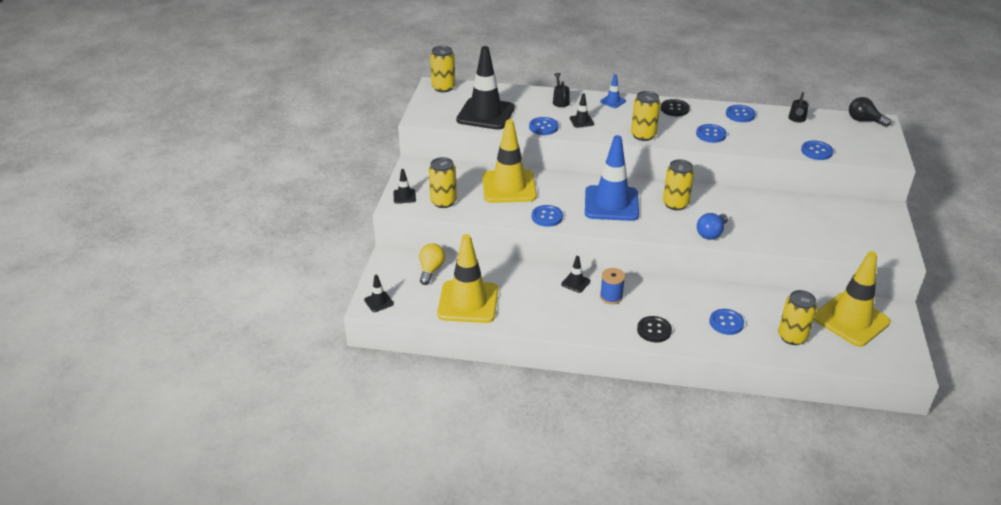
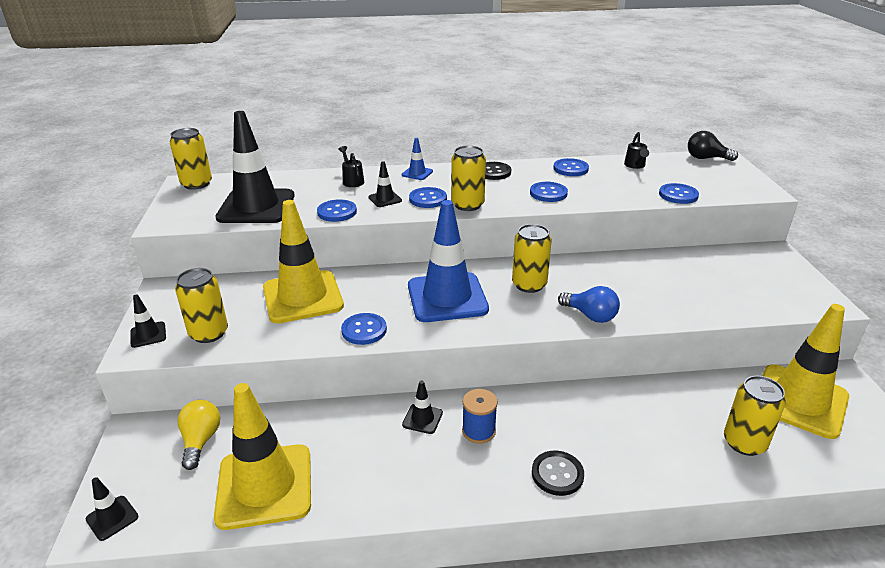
camera: 15 degrees left, 5 degrees down
(711, 233) = (590, 316): blue light bulb -> blue light bulb turned 75 degrees counterclockwise
(726, 323) = (649, 439): blue button -> blue button (428, 199)

